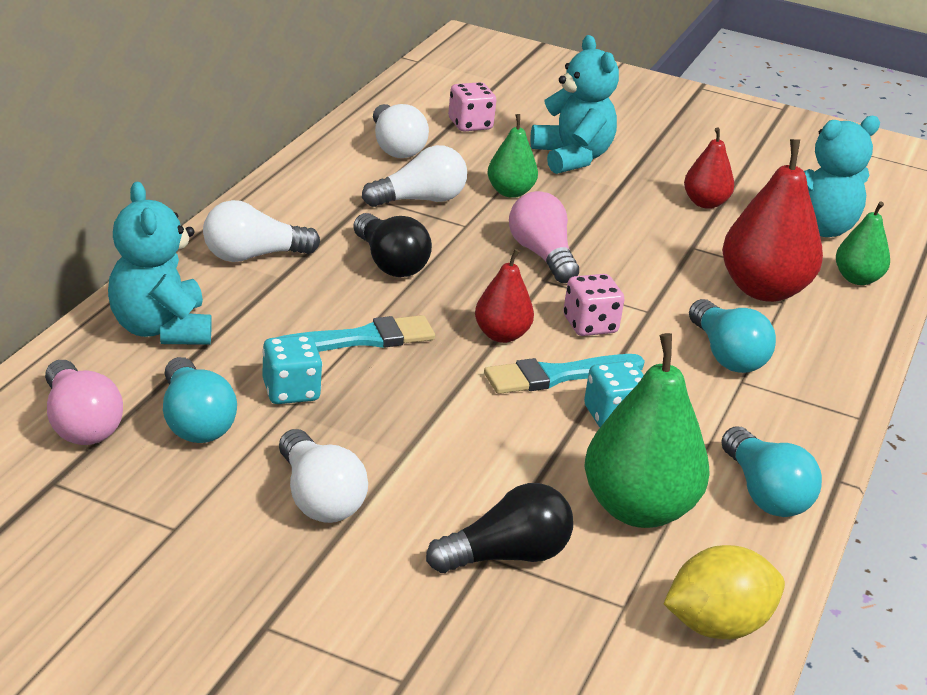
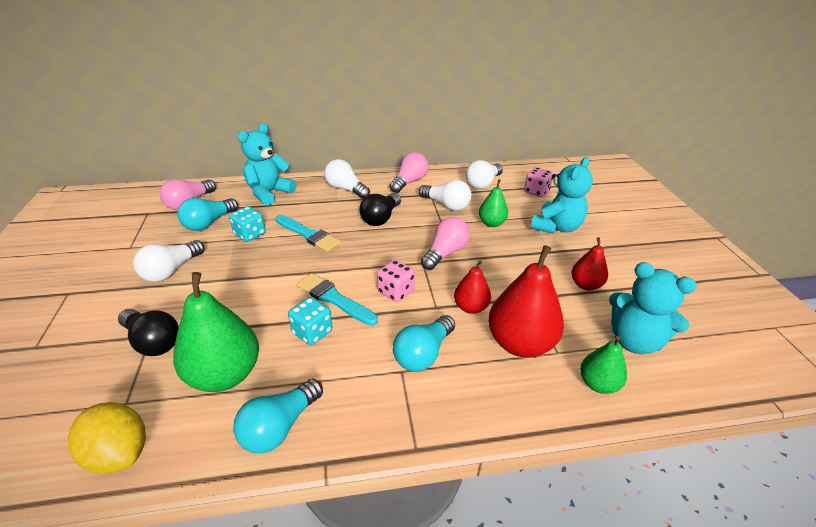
camera: 60 degrees right, 5 degrees up
(307, 196) = (409, 182): none -> pink light bulb
(501, 335) = (353, 268): red pear -> red pear (470, 307)

